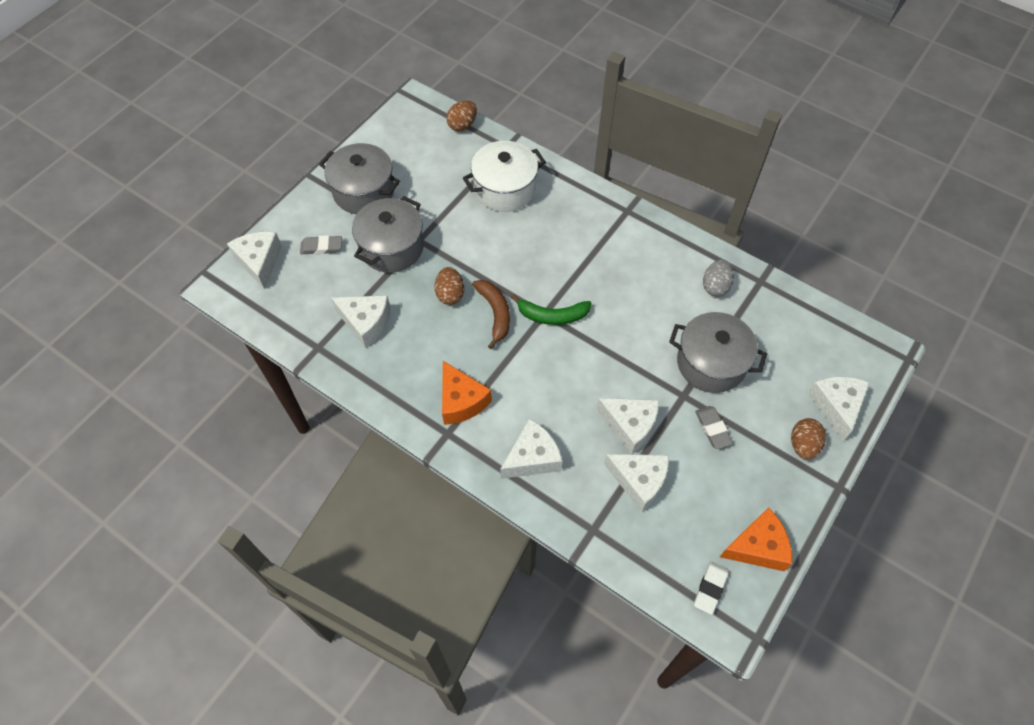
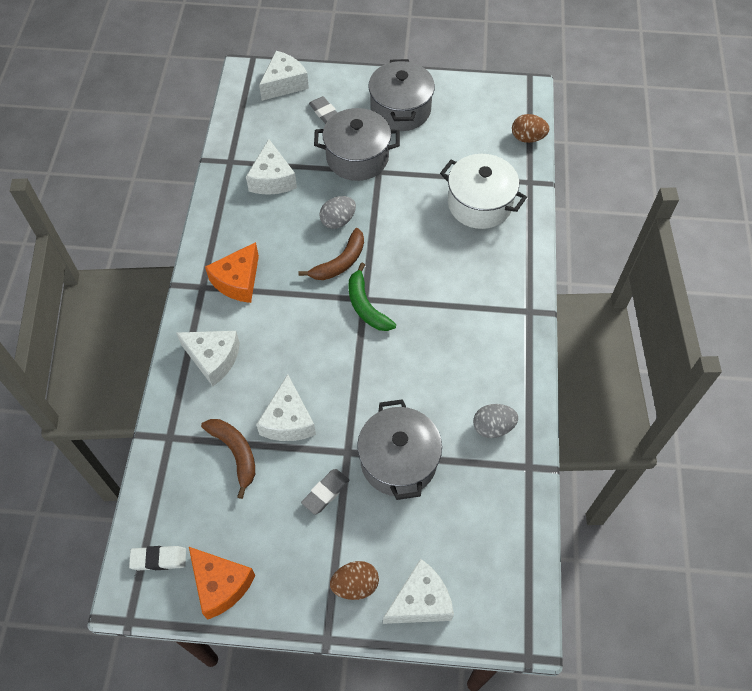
camera: 60 degrees right, 0 degrees up
(450, 294) = (338, 221): brown egg -> grey egg
(639, 481) = (235, 453): white cheese -> brown banana

